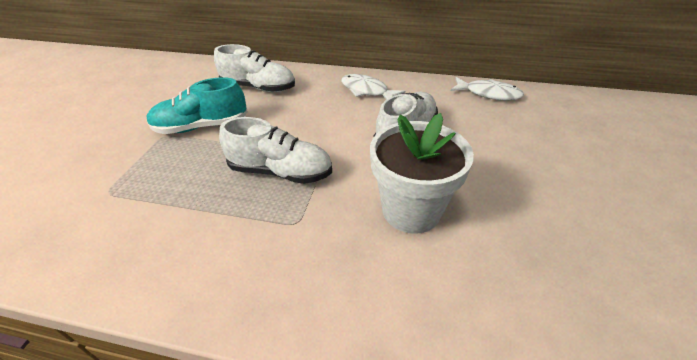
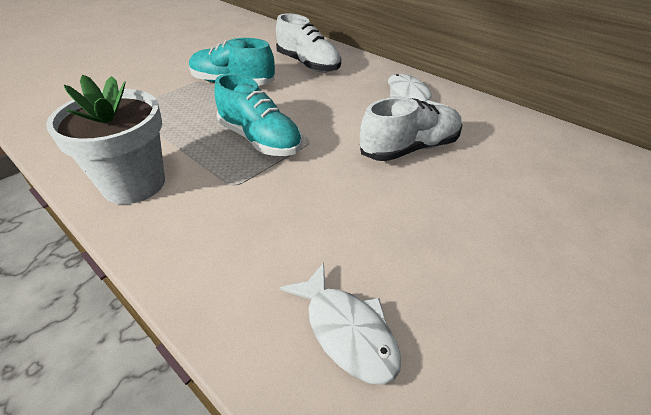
camera: 30 degrees right, 0 degrees up
(281, 172) = (260, 140): white shoe -> turquoise shoe
(411, 210) = (343, 218): white flower pot -> white flower pot (134, 184)
(488, 94) = (555, 141): white fish -> white fish (347, 331)

